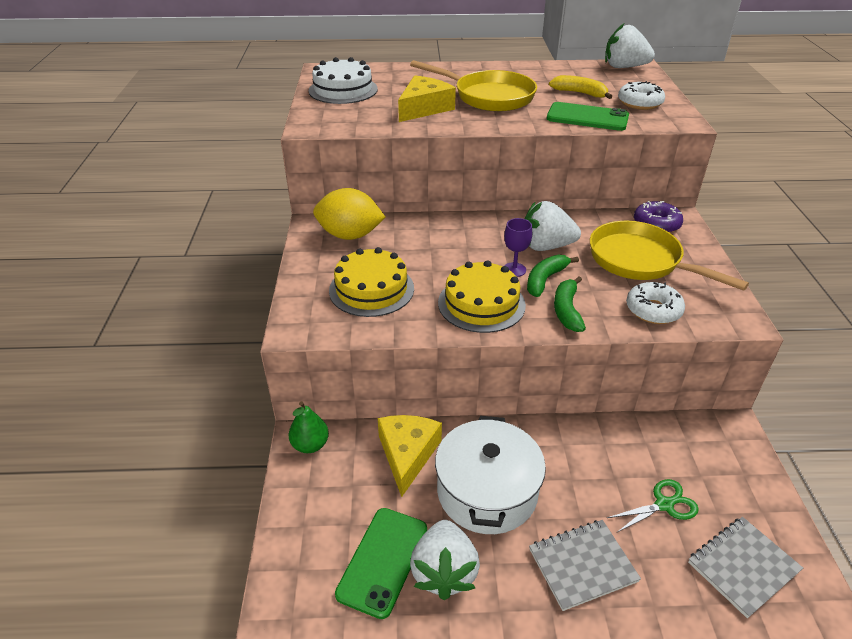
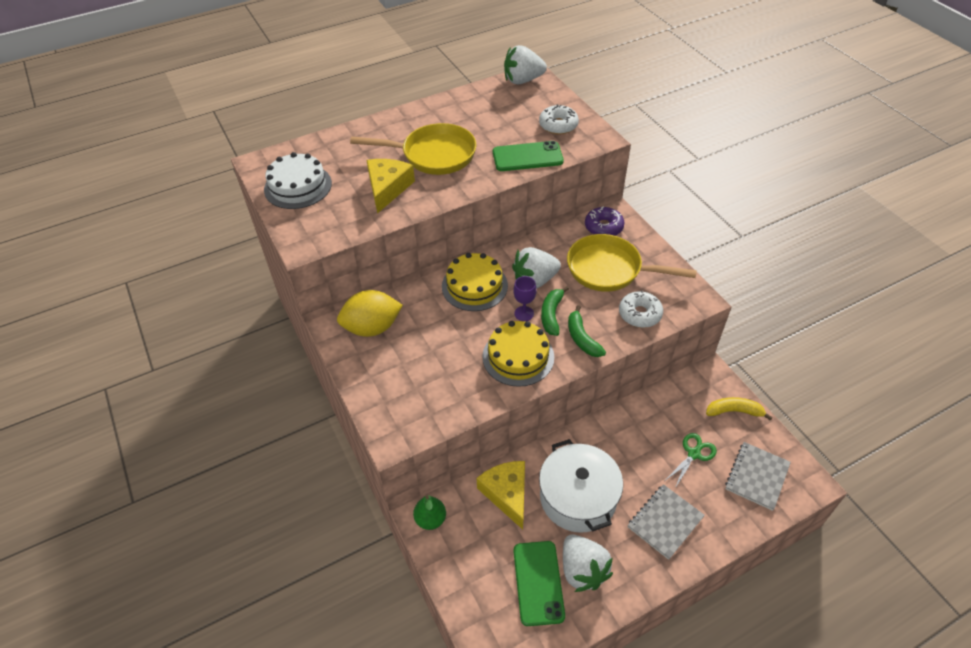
camera: 25 degrees left, 10 degrees up
(371, 289) = (426, 376): yellow cake -> yellow cake (474, 286)
(580, 93) = (505, 127): yellow banana -> yellow banana (734, 411)

